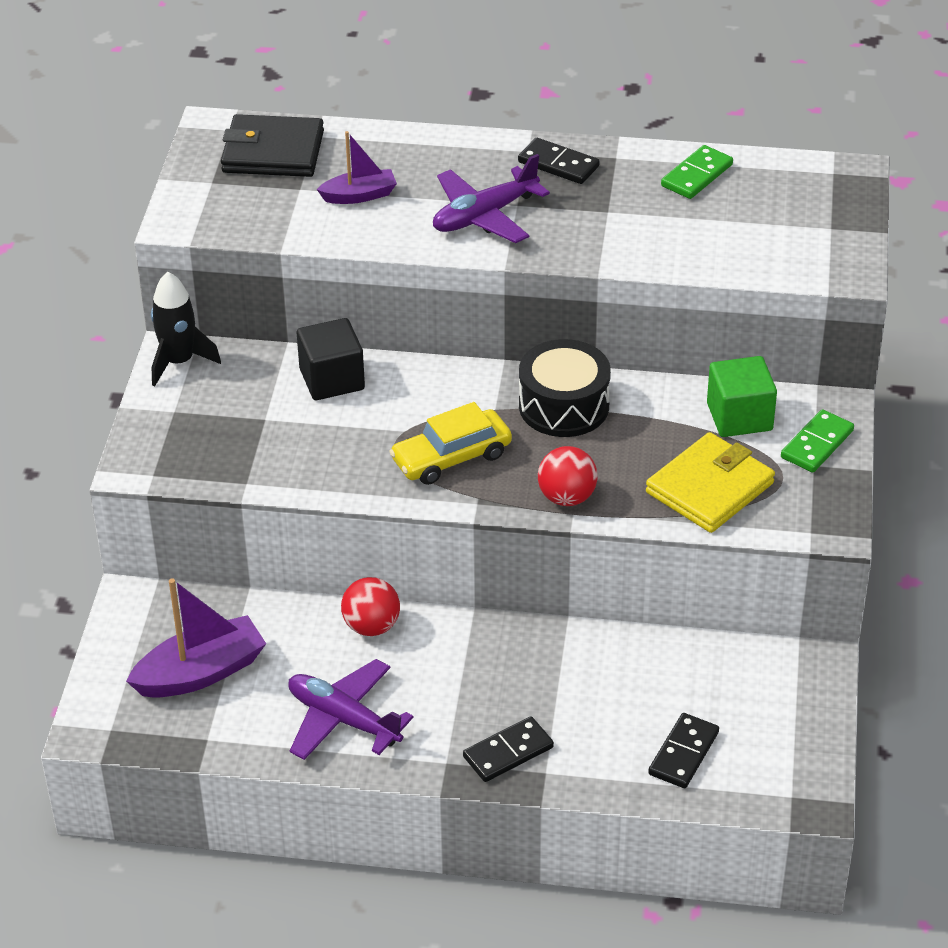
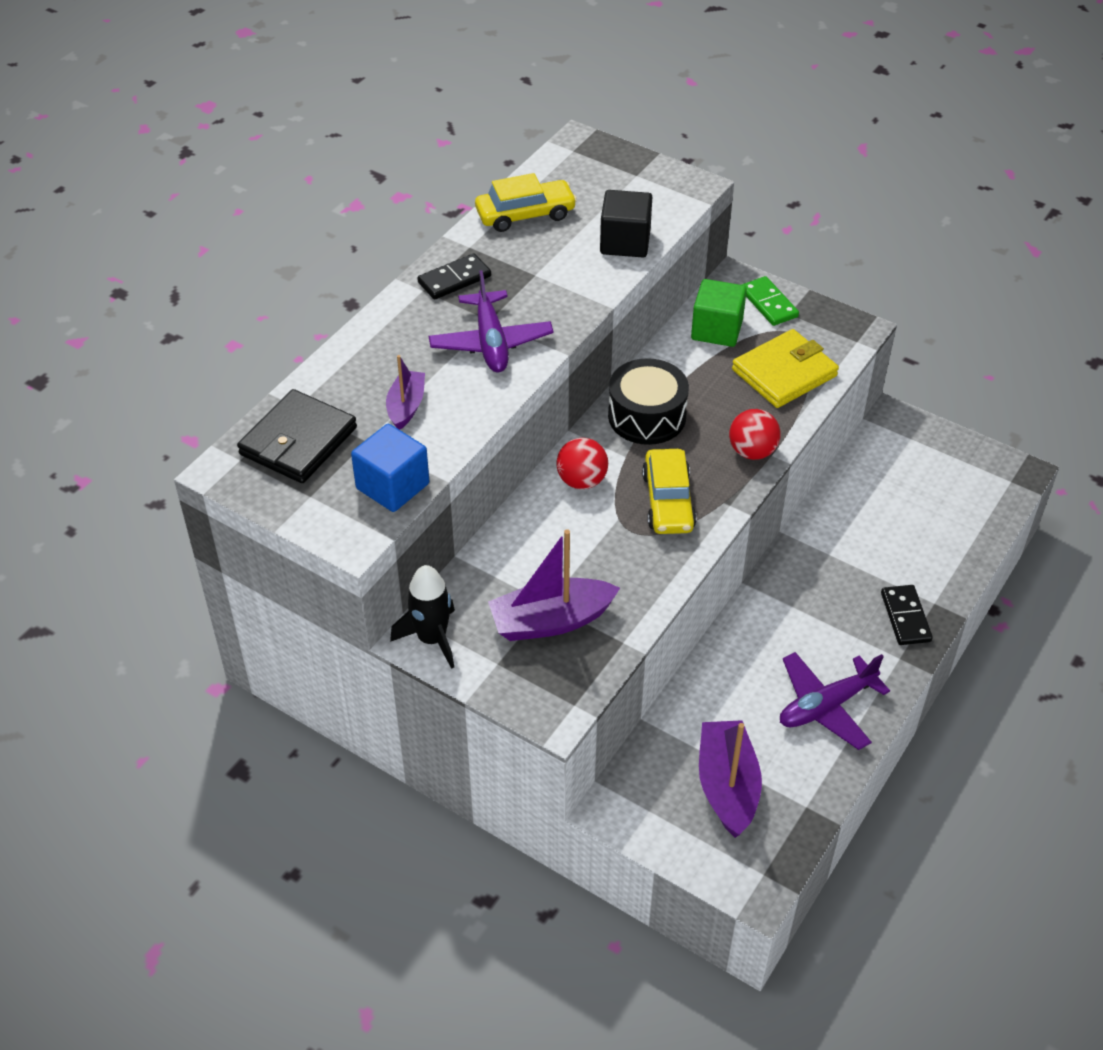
camera: 65 degrees left, 5 degrees up
(244, 428) = (551, 621): none -> purple boat
(253, 222) = (392, 486): none -> blue cube
(332, 379) = (525, 542): black cube -> black cube (625, 242)
(371, 626) = (731, 653): red ball -> red ball (582, 481)
(683, 753) = (948, 520): black domino -> none
(696, 175) = (525, 214): green domino -> yellow car
(710, 488) = (784, 373): yellow wallet -> yellow wallet turned 75 degrees clockwise

